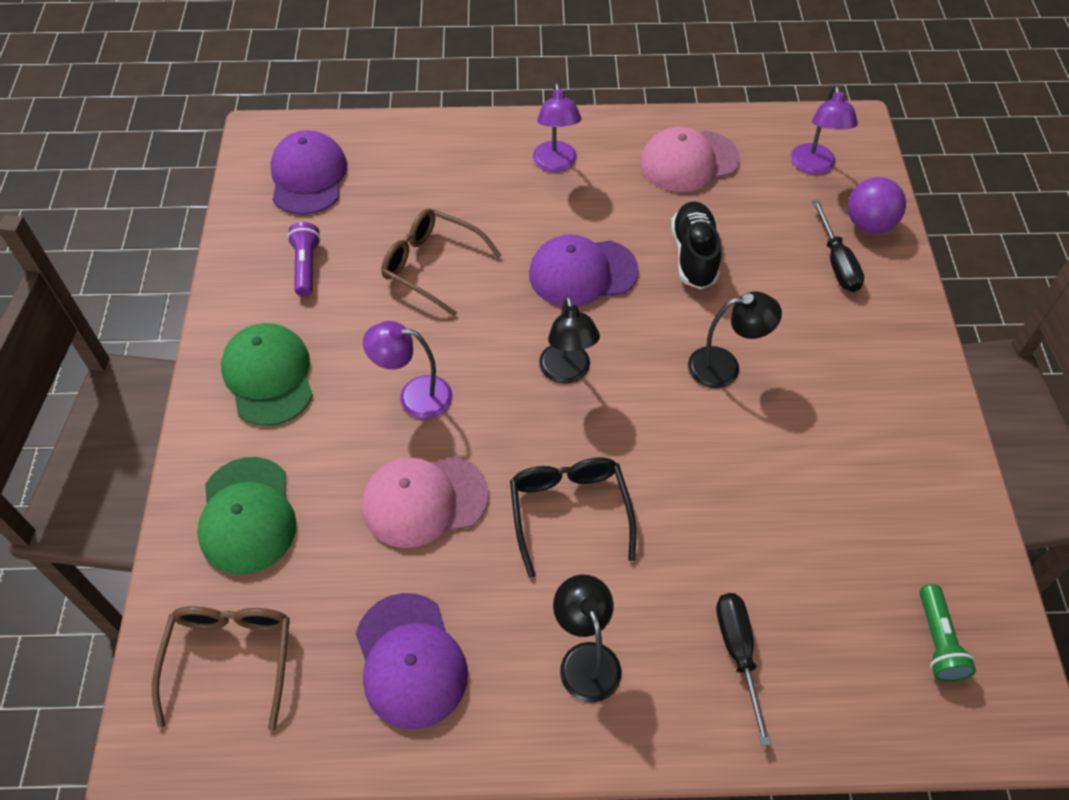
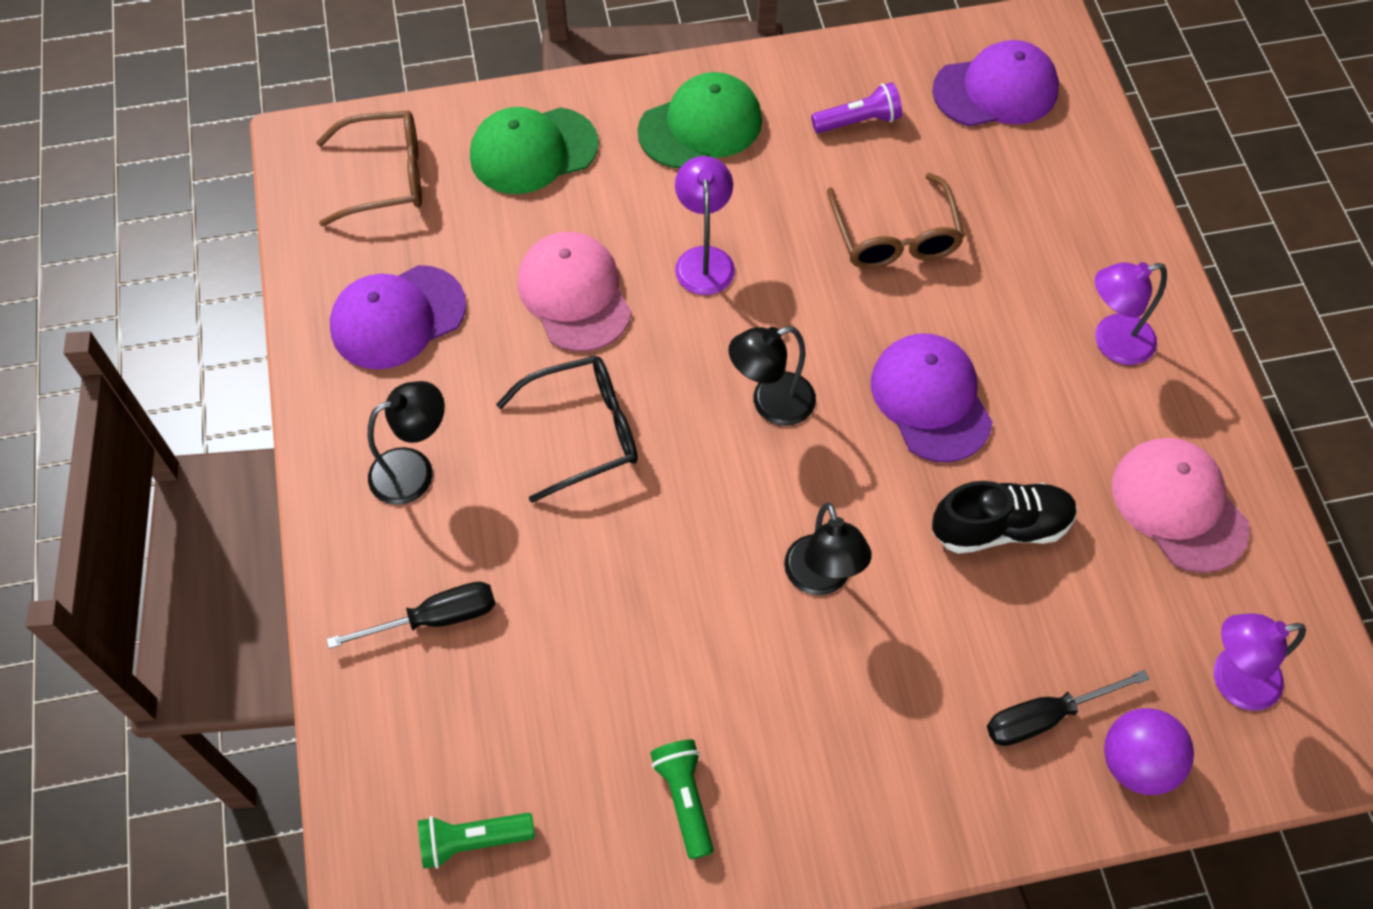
camera: 80 degrees right, 5 degrees up
(431, 265) = (895, 238): brown glasses -> brown glasses turned 150 degrees clockwise
(898, 483) = (685, 799): none -> green flashlight

